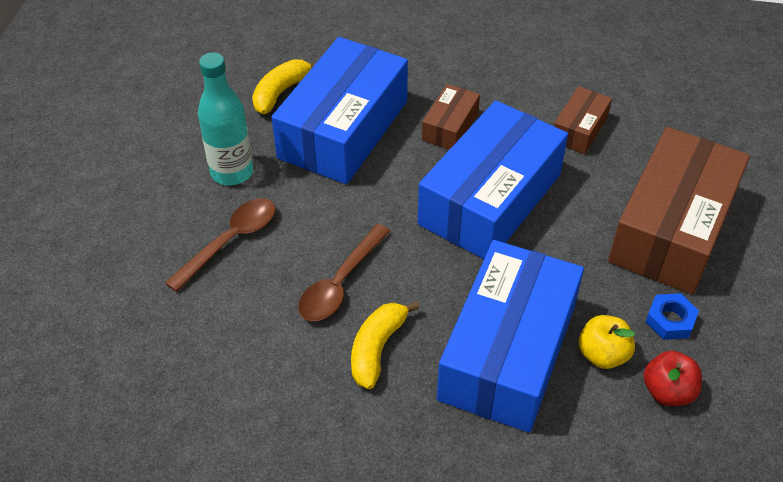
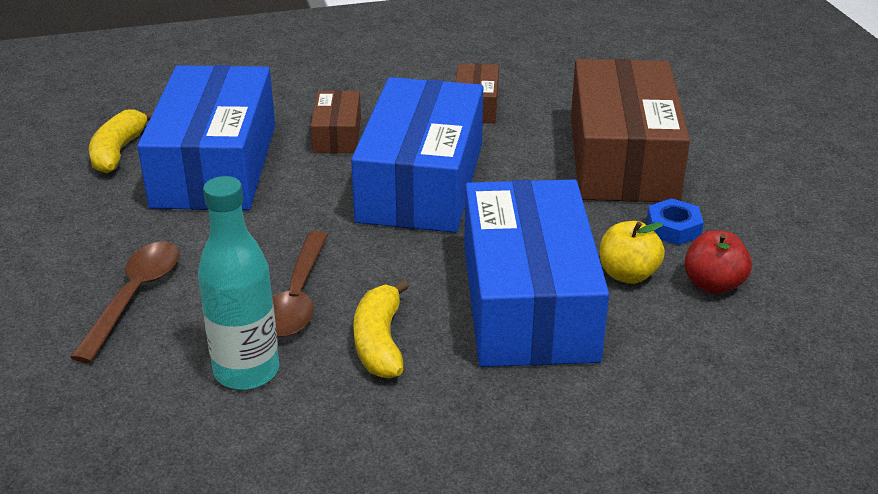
camera: 25 degrees left, 15 degrees down
(232, 172) = (98, 234): turquoise bottle -> turquoise bottle (246, 371)

